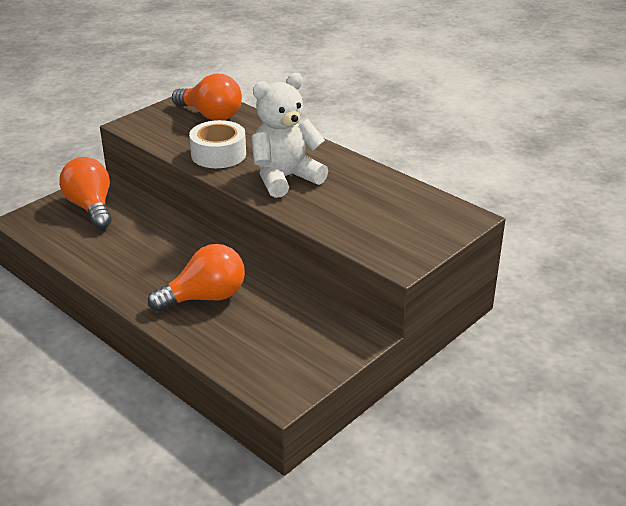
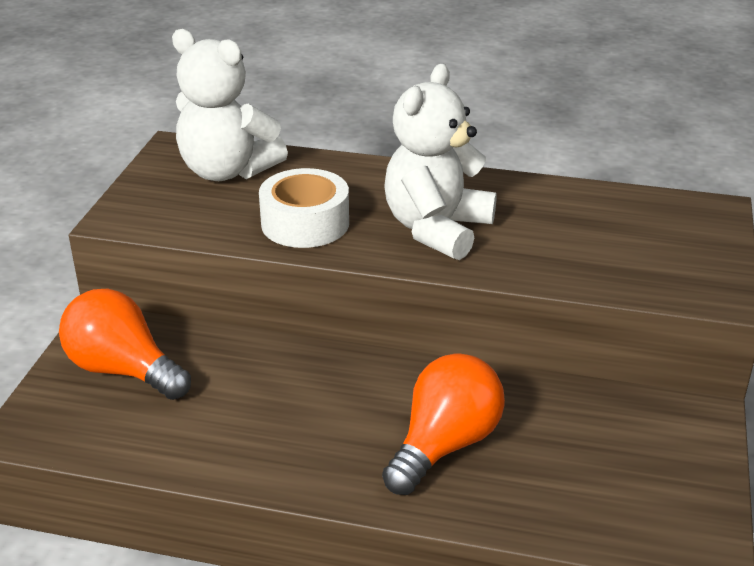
camera: 30 degrees left, 0 degrees up
(211, 115) = (227, 171): orange light bulb -> white teddy bear

